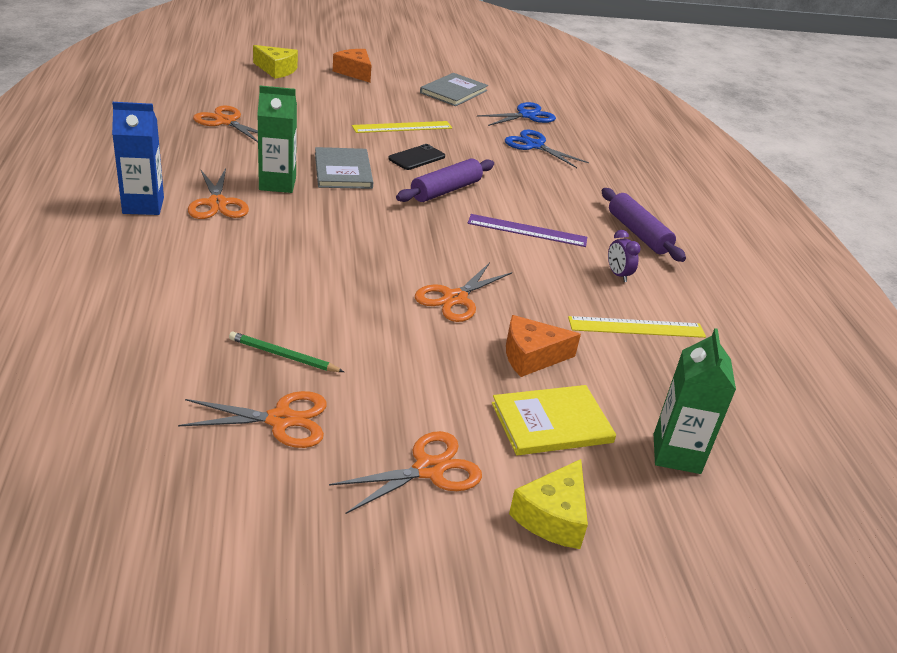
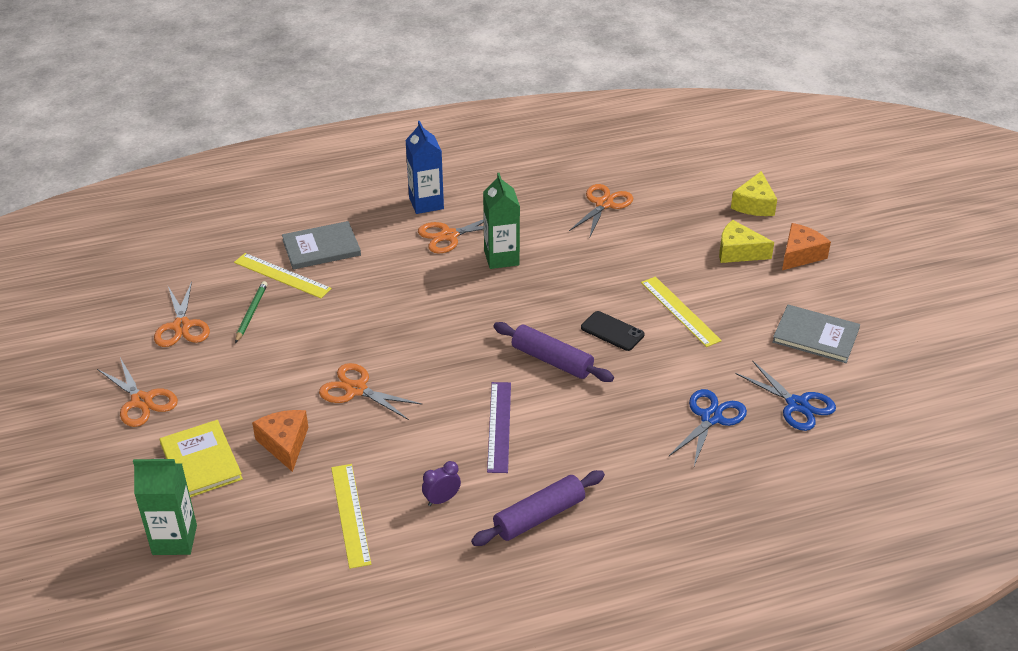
camera: 85 degrees right, 5 degrees up
(218, 323) = (282, 275): none -> yellow ruler
(343, 171) = (551, 289): grey book -> grey book (321, 248)
(552, 516) = (101, 467): yellow cheese -> yellow cheese (738, 252)

